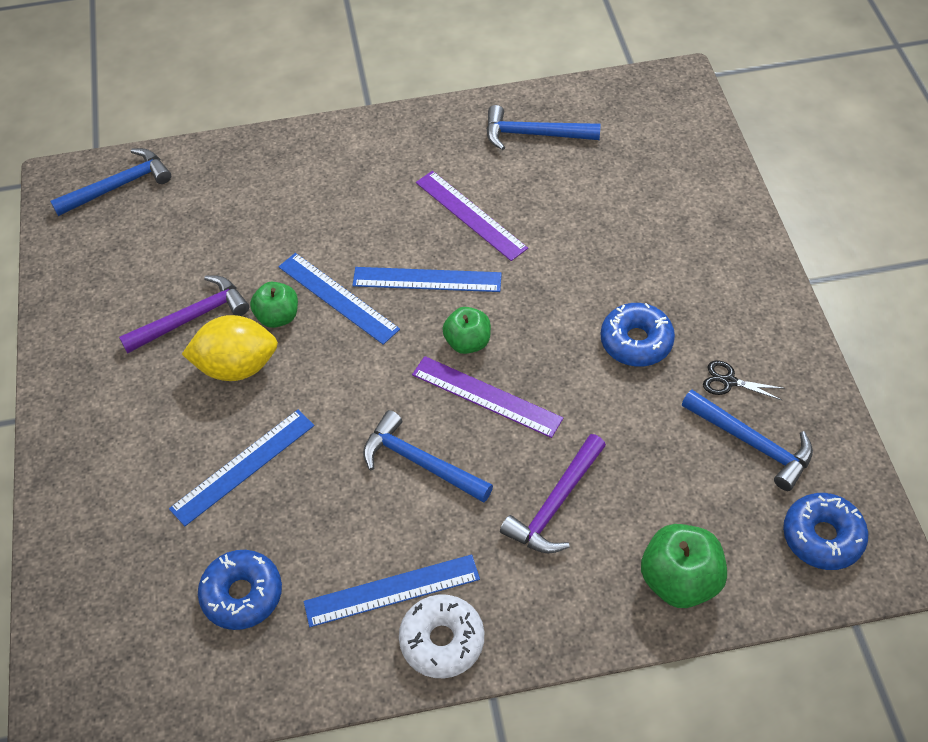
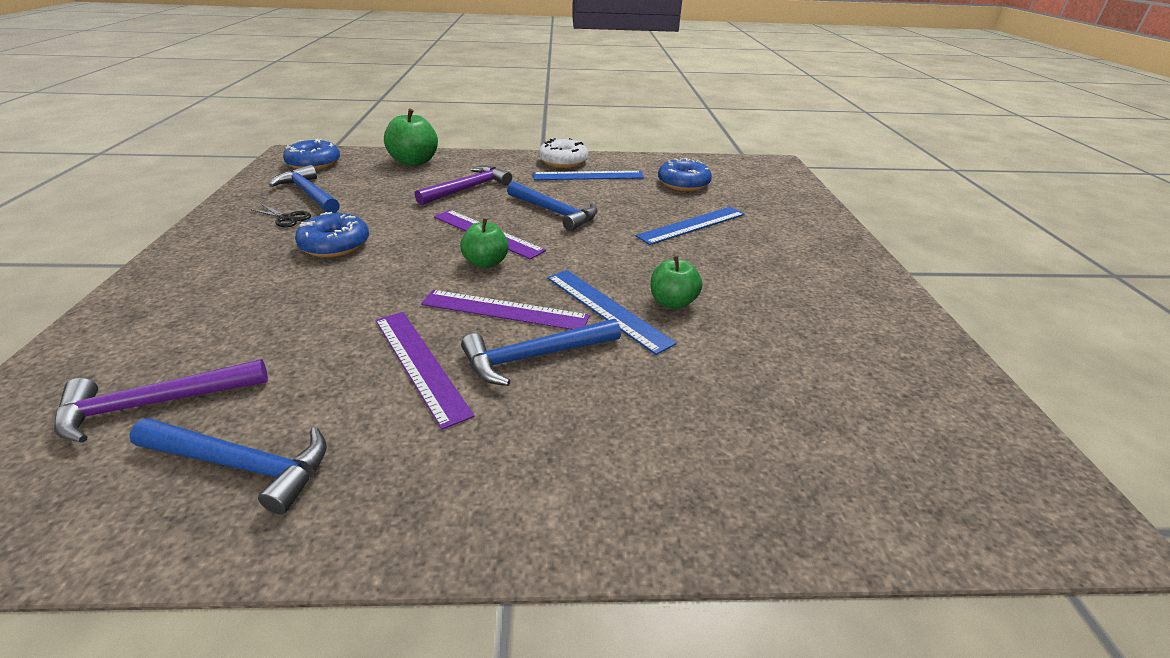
camera: 175 degrees left, 20 degrees down
(119, 186) = (961, 489): blue hammer -> blue hammer (534, 356)
(192, 318) = (767, 313): purple hammer -> purple hammer (155, 404)
(237, 366) = (709, 274): yellow lemon -> none
(427, 280) = (504, 310): blue ruler -> purple ruler

